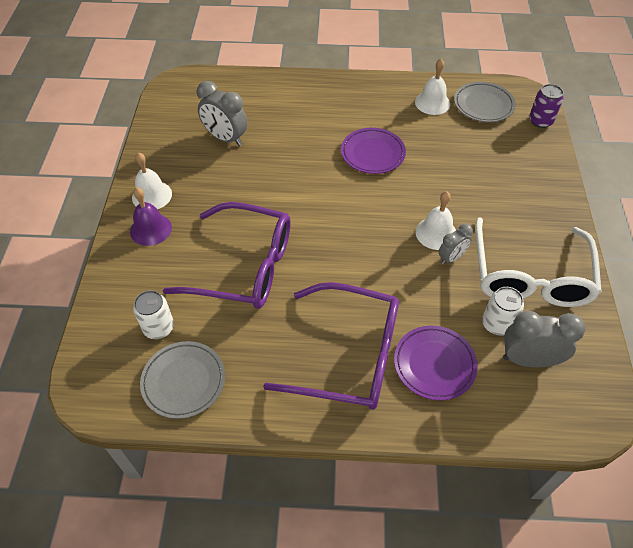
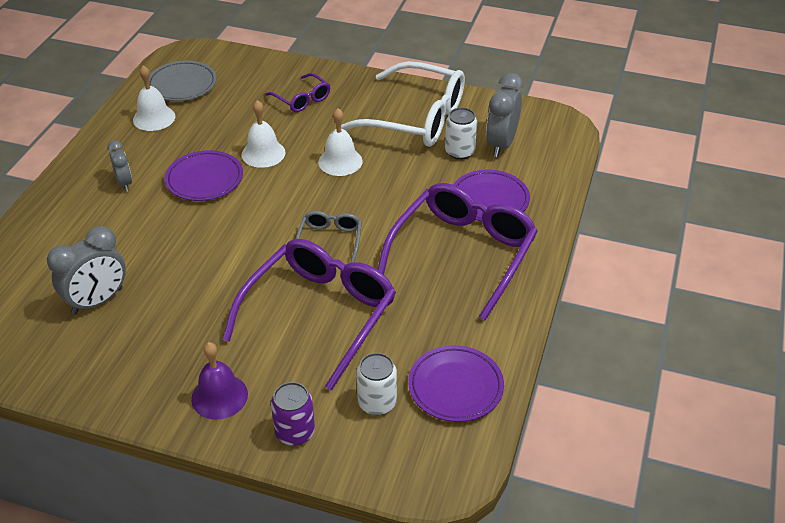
camera: 75 degrees left, 10 degrees down
(152, 195) = (159, 389): white bell -> white bell (263, 153)
(184, 381) = (455, 387): grey plate -> purple plate
(331, 252) = (330, 240): none -> grey glasses
(451, 258) = (375, 159): grey clock -> grey clock (124, 183)
(509, 185) = (302, 99): none -> purple glasses
(540, 121) = (230, 56): purple can -> purple can (295, 432)

